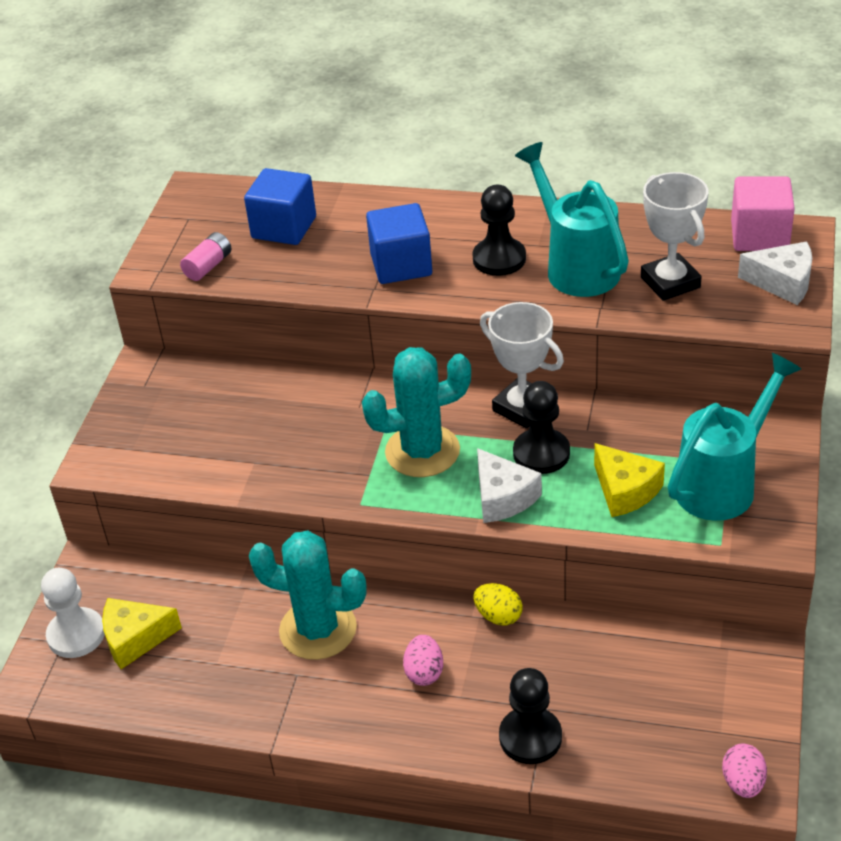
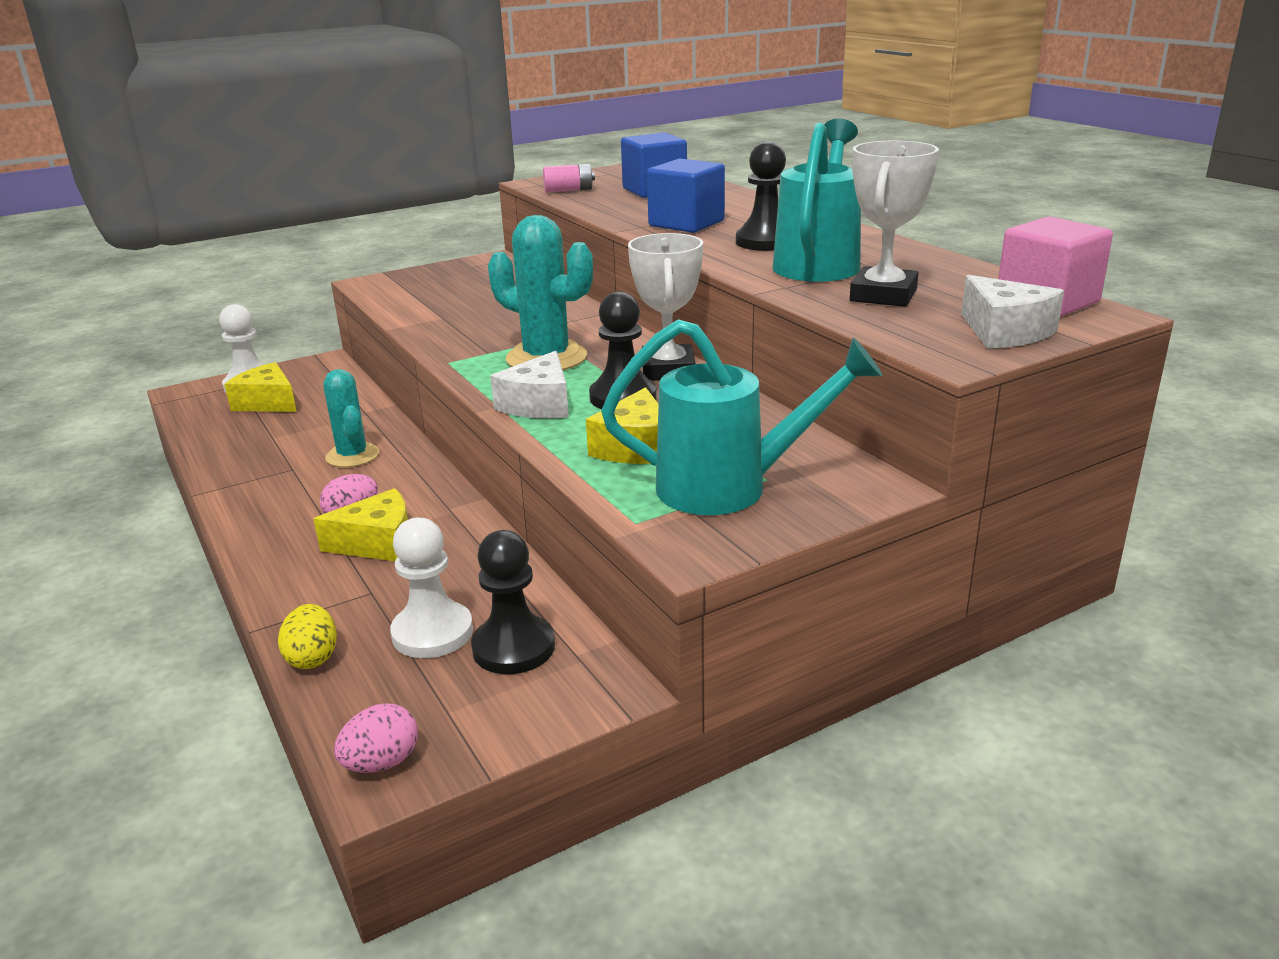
camera: 45 degrees right, 15 degrees down
(318, 629) = (352, 456): turquoise cactus -> turquoise cactus, size x0.66
(482, 676) = (378, 543): none -> yellow cheese
(498, 616) = (463, 519): yellow egg -> yellow egg (313, 658)
(530, 737) = (322, 600): black pawn -> black pawn (513, 647)
(630, 700) = (432, 633): none -> white pawn

